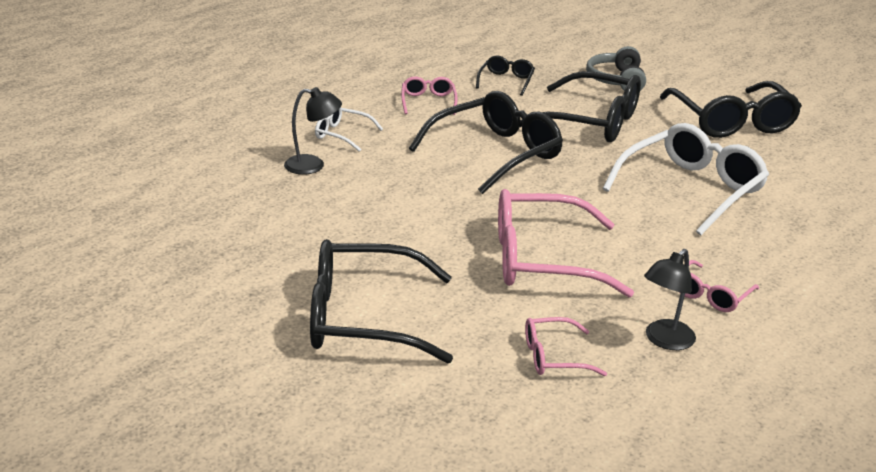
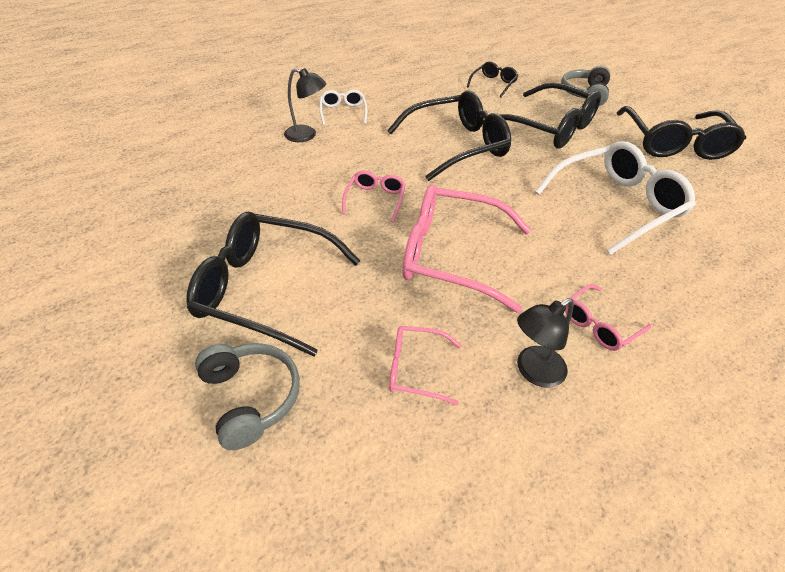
camera: 15 degrees right, 15 degrees up
(341, 134) = (343, 112): white glasses -> white glasses turned 45 degrees clockwise
(407, 404) = (251, 398): none -> grey headphones
(428, 101) = (424, 93): pink glasses -> pink glasses (375, 199)

